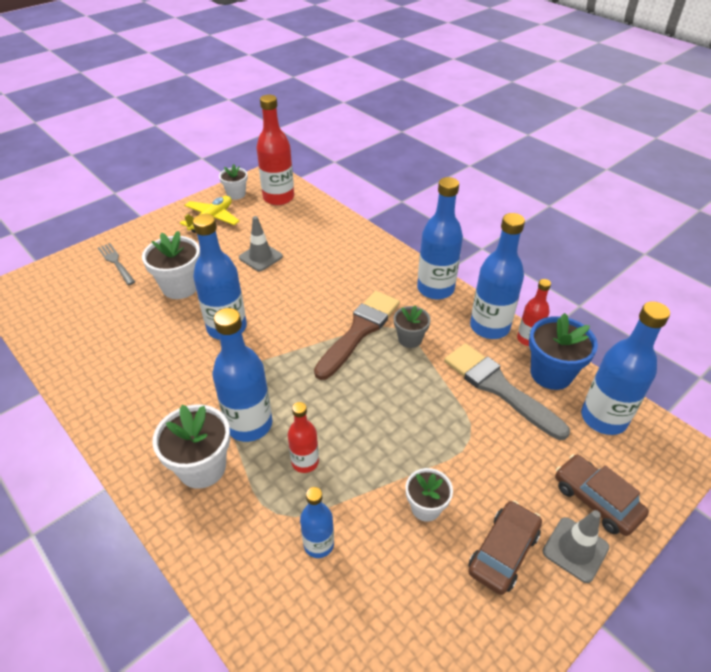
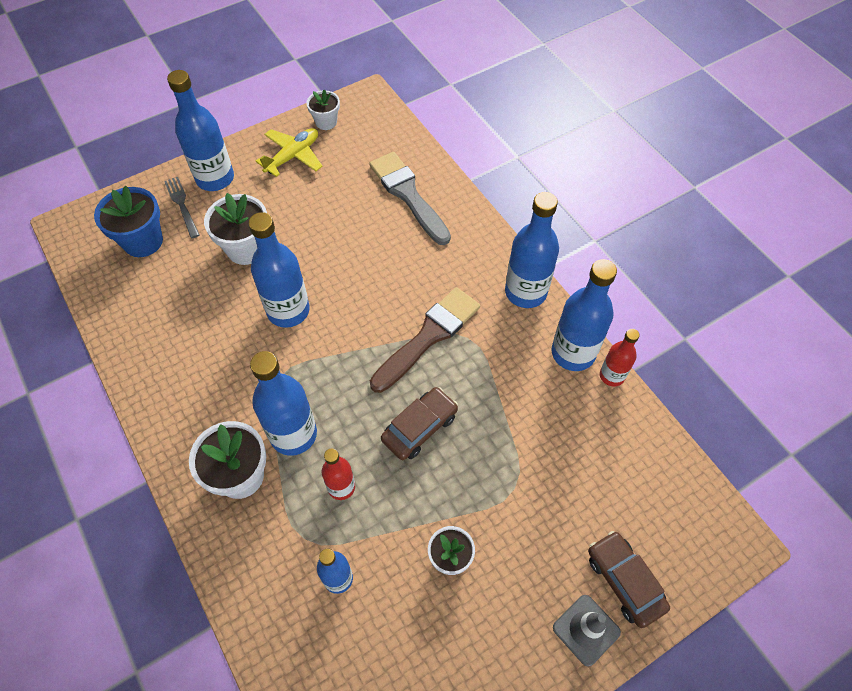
camera: 10 degrees right, 15 degrees up
(260, 257) = (339, 219): grey traffic cone -> none
(278, 198) = (374, 134): red bottle -> none
(410, 339) = (481, 355): grey flower pot -> none
(499, 388) = (561, 433): grey brush -> grey brush (408, 195)
(503, 552) = (514, 619): brown car -> brown car (419, 427)
(551, 373) = (624, 424): blue flower pot -> blue flower pot (143, 241)
(603, 418) = (664, 488): blue bottle -> blue bottle (215, 178)

